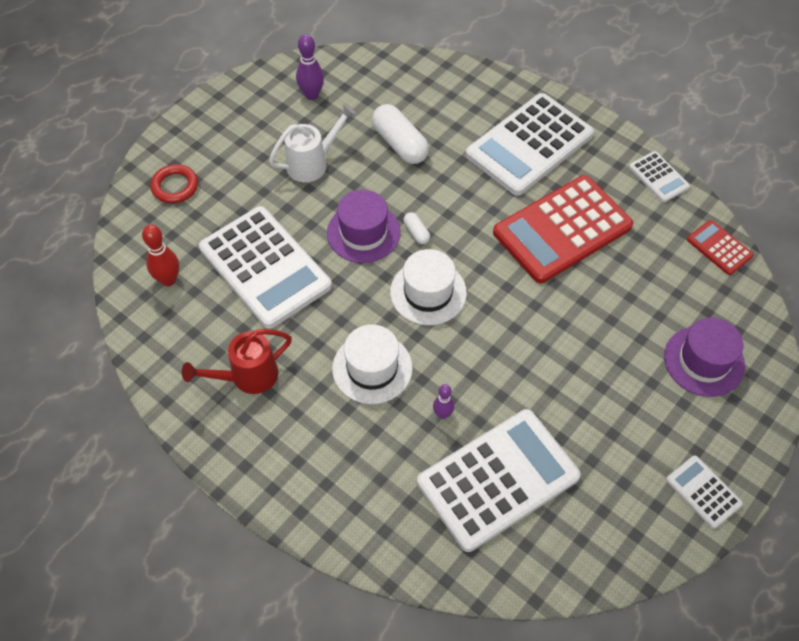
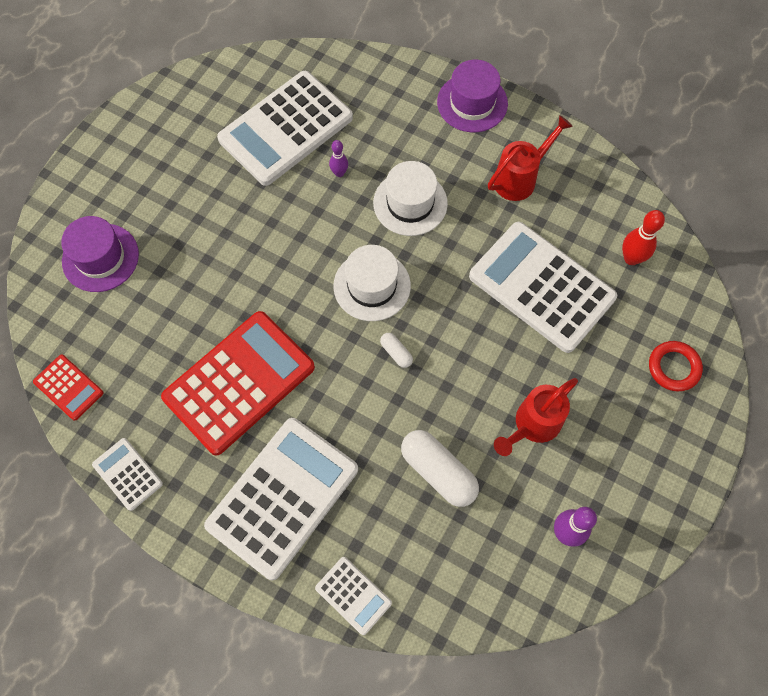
camera: 170 degrees right, 10 degrees up
(312, 163) = (533, 425): white watering can -> red watering can
(363, 232) = (452, 343): purple hat -> purple hat (472, 103)
(703, 492) = (114, 144): white calculator -> white calculator (353, 595)

